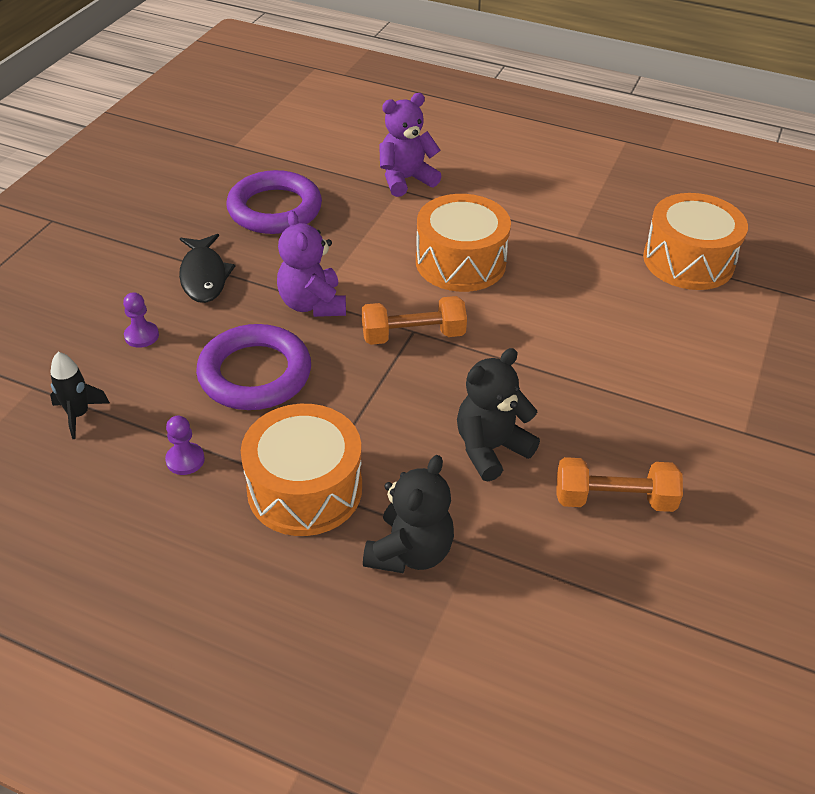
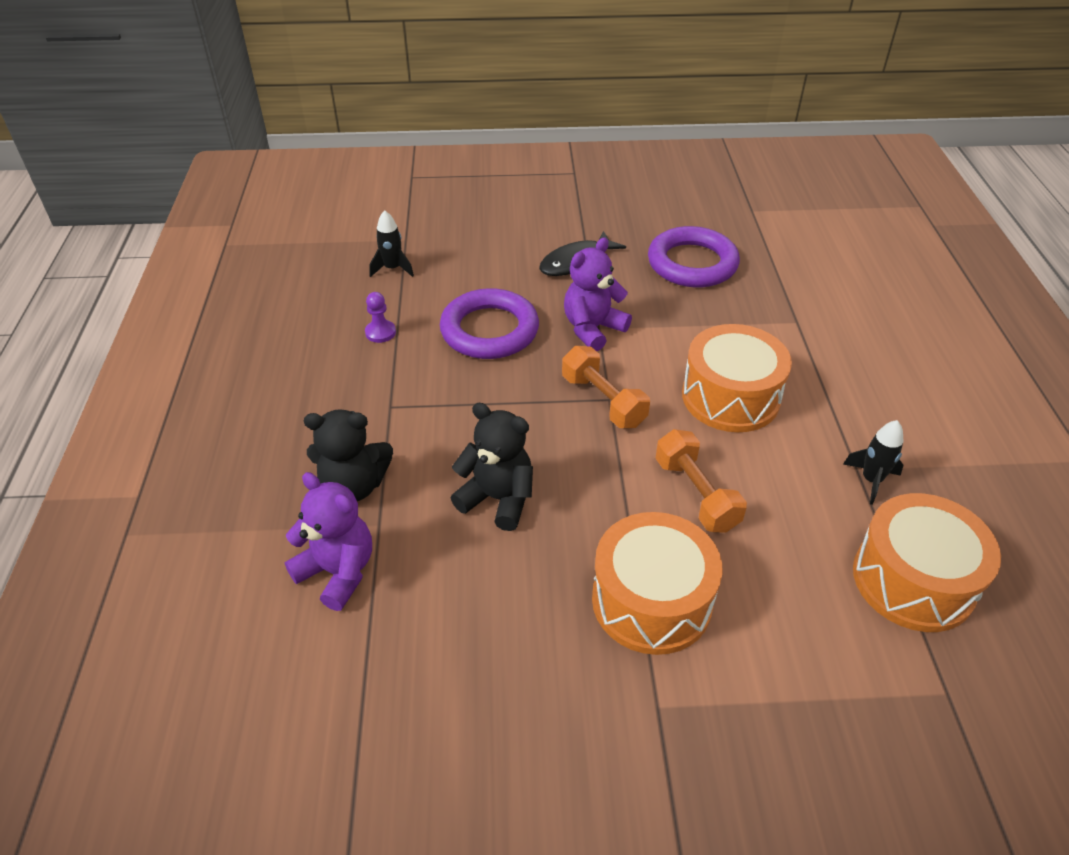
camera: 65 degrees right, 0 degrees up
(141, 336) = (488, 261): purple pawn -> none
(305, 489) = (387, 403): orange drum -> orange drum (651, 600)
(406, 180) = (816, 320): purple teddy bear -> purple teddy bear (338, 572)
(591, 235) = (871, 480): none -> black rocket
(614, 499) = (488, 610): orange dumbbell -> orange dumbbell (696, 494)

